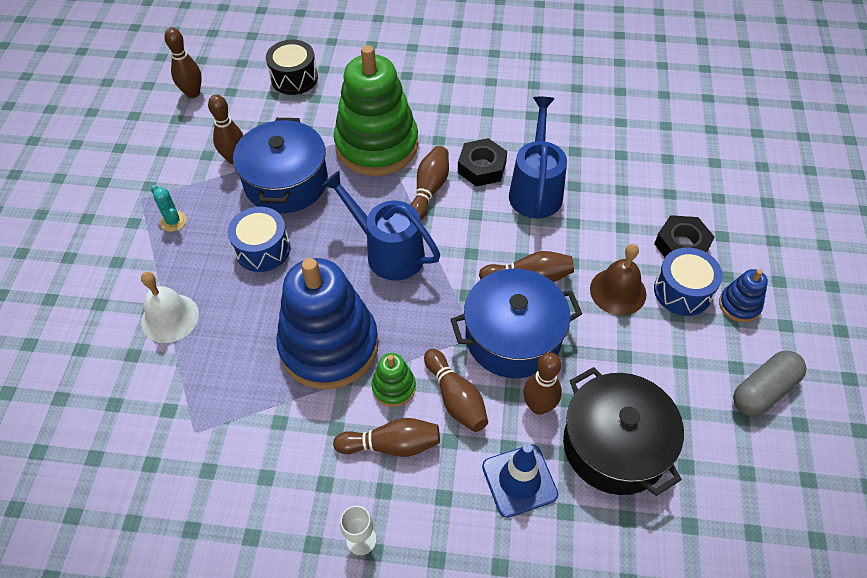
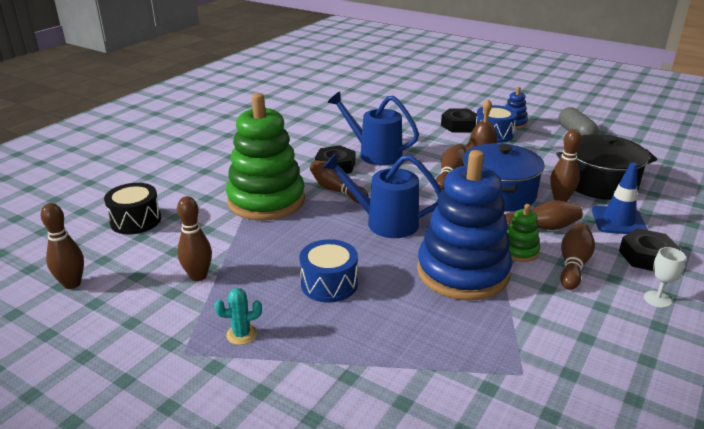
camera: 65 degrees left, 25 degrees down
(170, 318) = (371, 363): white bell -> none
(286, 182) = (260, 253): blue pot -> none
(387, 252) = (384, 222): blue watering can -> blue watering can turned 45 degrees clockwise
(447, 521) = (646, 257): none -> black nut

